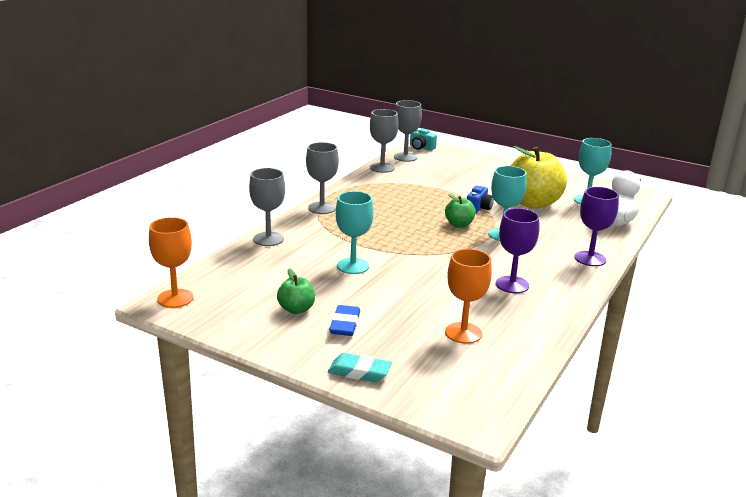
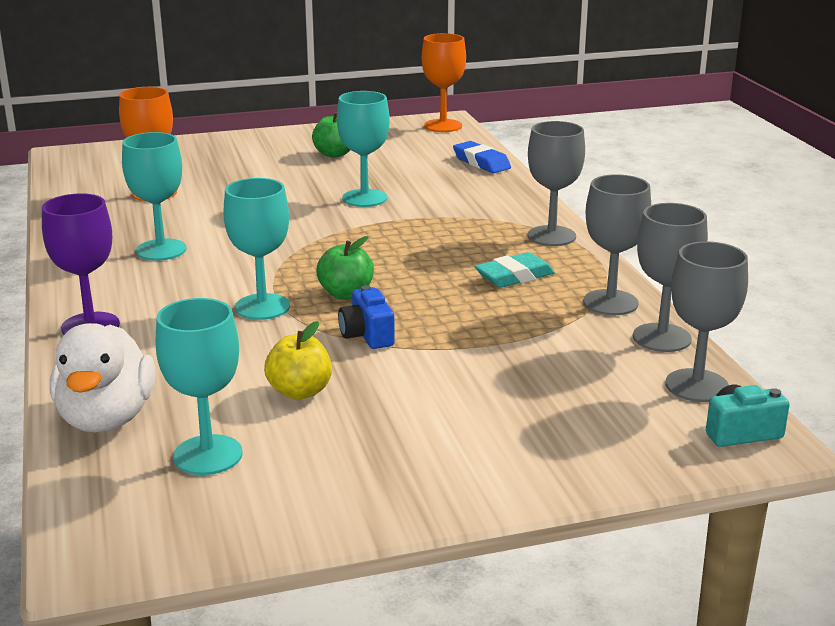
camera: 135 degrees right, 0 degrees up
(268, 239) = (504, 185): grey goblet -> grey goblet (610, 303)
(345, 325) = (271, 161): blue eraser -> blue eraser (481, 162)
(359, 372) = (202, 144): turquoise eraser -> turquoise eraser (514, 277)
(512, 285) = (161, 250): purple goblet -> turquoise goblet
(532, 203) = (300, 392): yellow apple -> yellow apple, size x0.48

